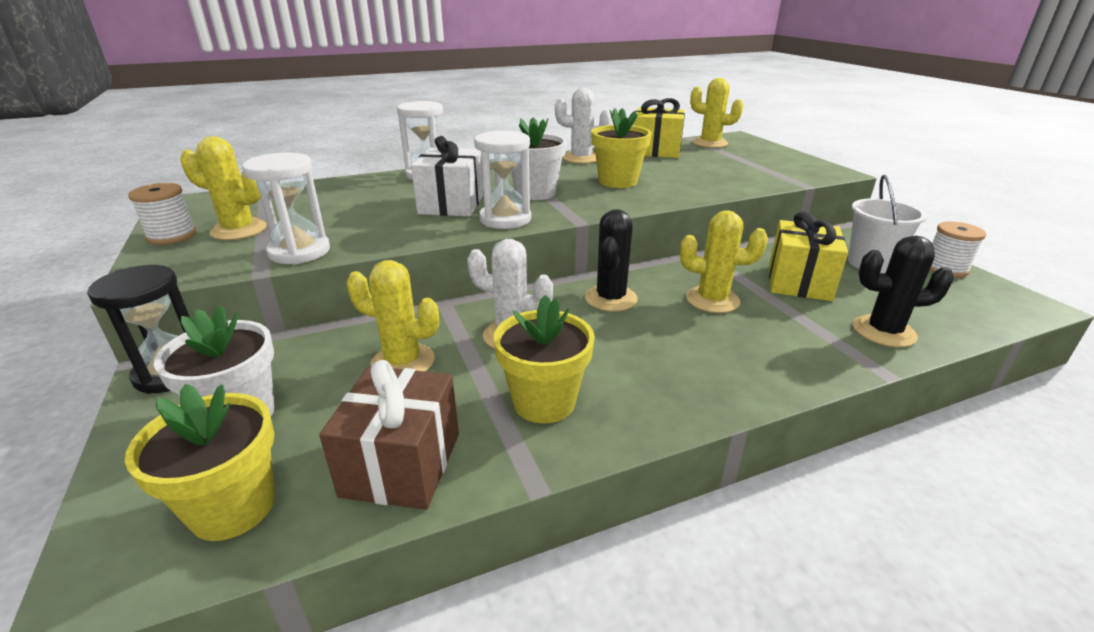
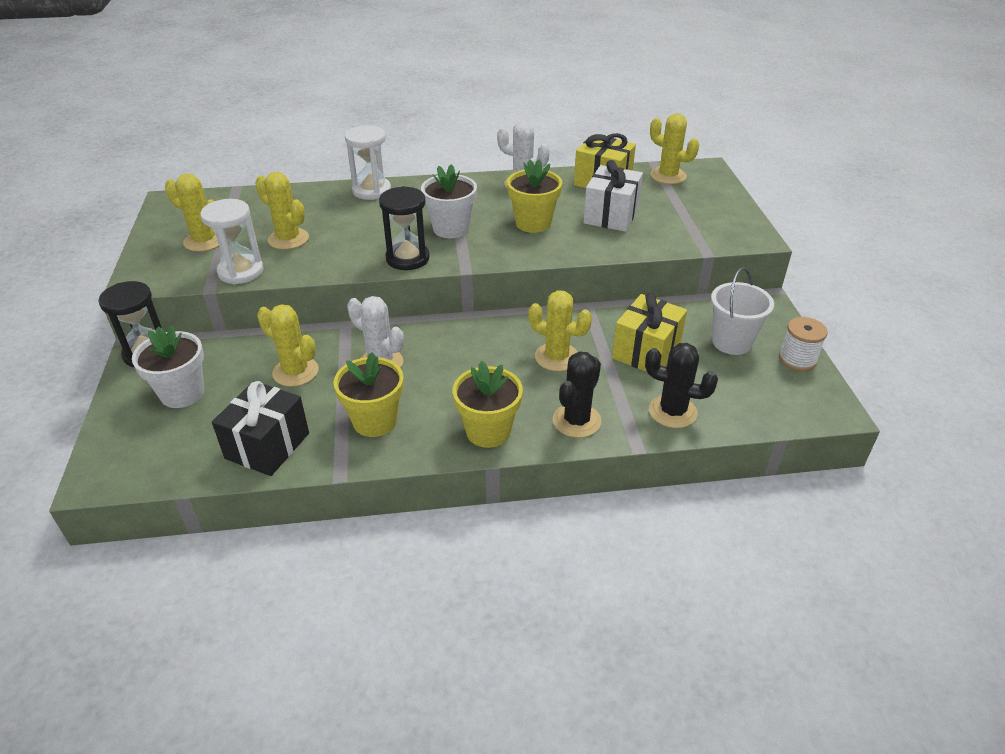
camera: 15 degrees right, 10 degrees up
(172, 236) = (157, 240): white spool -> none
(233, 507) = (167, 452): yellow flower pot -> yellow flower pot (488, 431)
(350, 218) = (288, 239): none -> yellow cactus
(401, 464) = (267, 445): brown gift -> black gift
(451, 204) = (374, 234): white gift -> white gift (611, 216)
(505, 219) = (407, 258): white hourglass -> black hourglass
(610, 298) = (475, 342): black cactus -> black cactus (576, 421)

